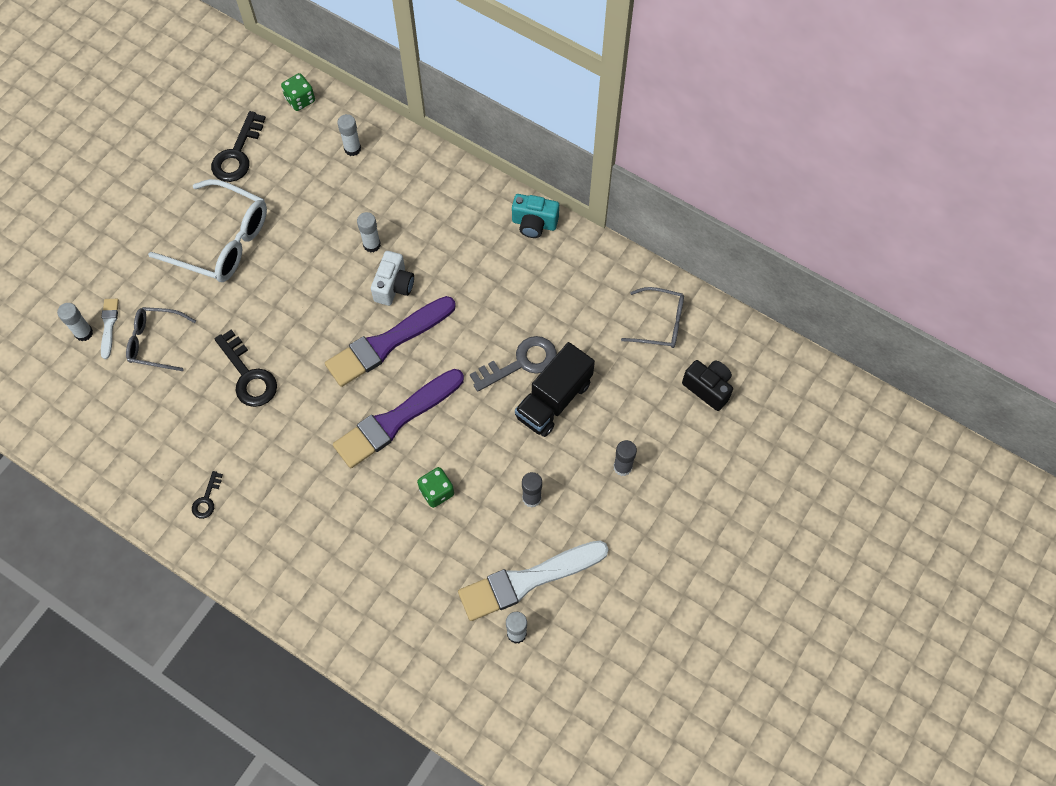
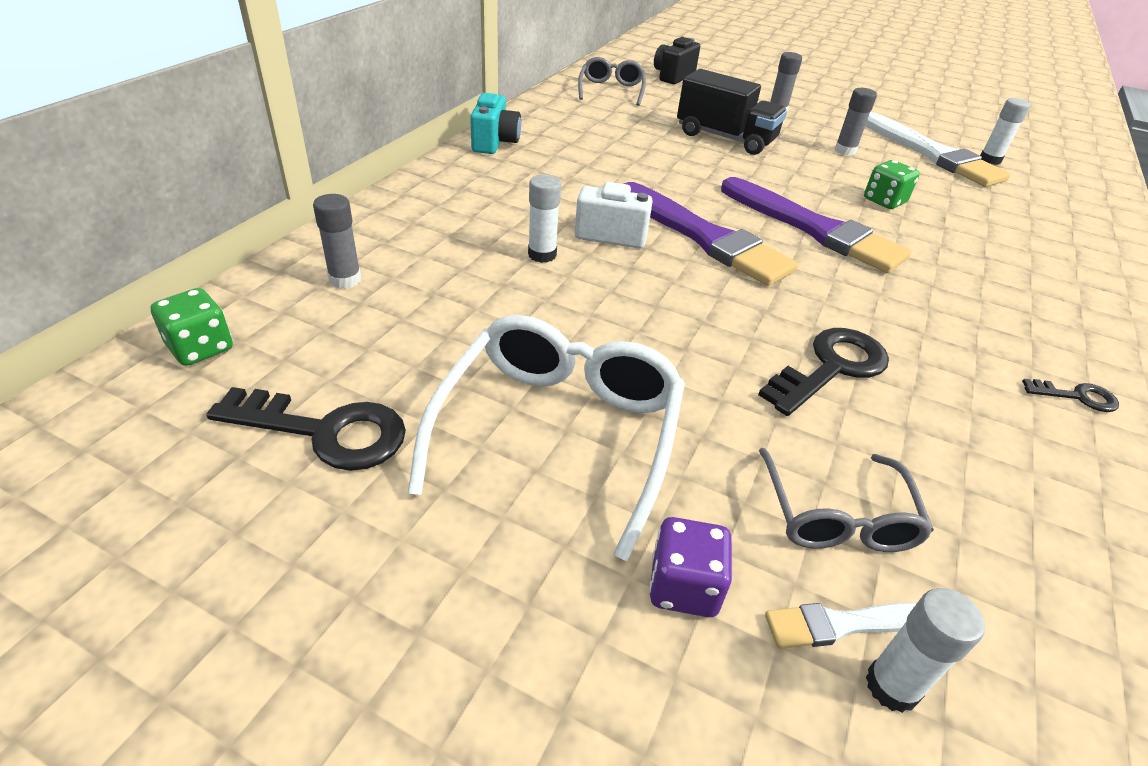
camera: 100 degrees left, 25 degrees down
(136, 275) = (683, 586): none -> purple dice
(352, 149) = (345, 279): white glue stick -> grey glue stick
(520, 363) = (689, 153): grey key -> none

